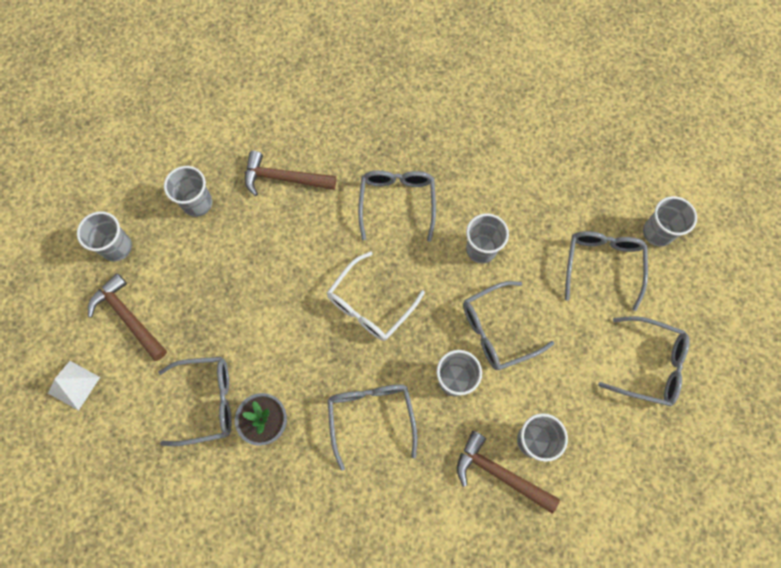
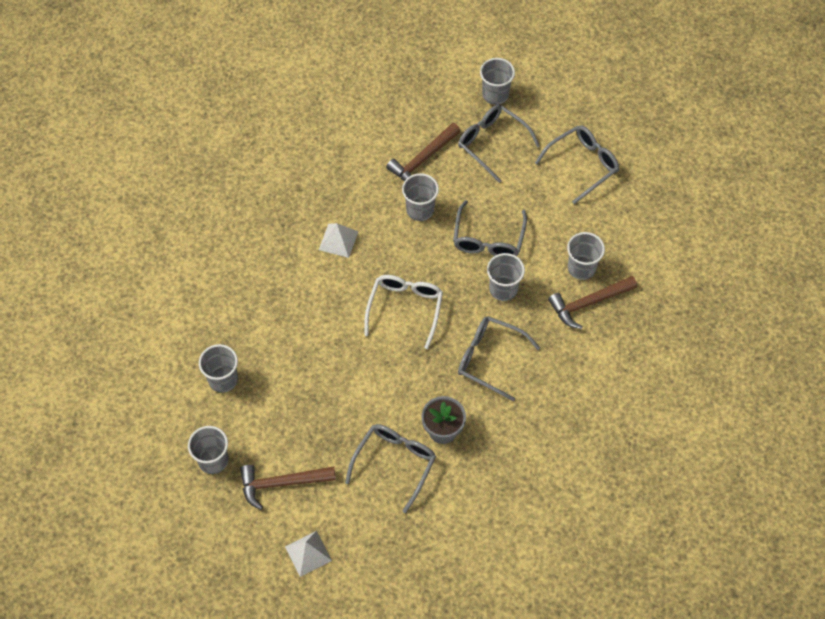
camera: 55 degrees left, 10 degrees down
(283, 178) = (253, 305): brown hammer -> brown hammer (423, 160)
(370, 305) = (405, 308): white glasses -> white glasses turned 150 degrees counterclockwise
(397, 202) = (338, 240): grey glasses -> white pyramid

